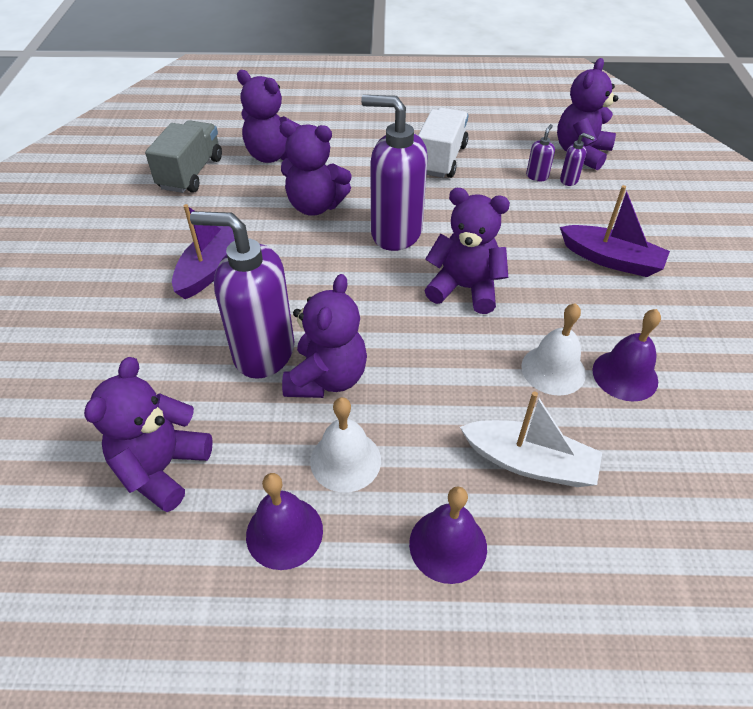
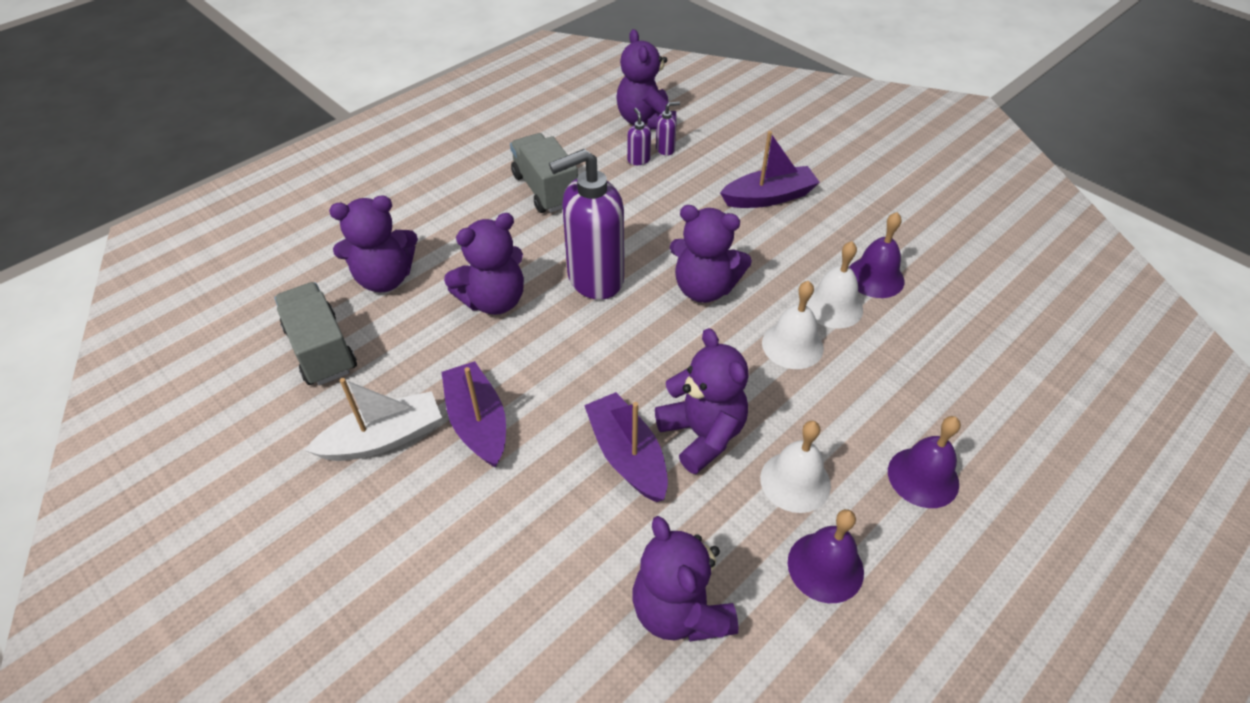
camera: 45 degrees left, 0 degrees up
(263, 352) = (627, 456): purple soap dispenser -> purple boat
(441, 159) = (545, 189): white truck -> grey truck
(464, 288) = (704, 288): purple teddy bear -> purple teddy bear turned 135 degrees counterclockwise
(478, 372) = (792, 345): none -> white bell
(529, 462) = (897, 382): white boat -> white boat (383, 438)

